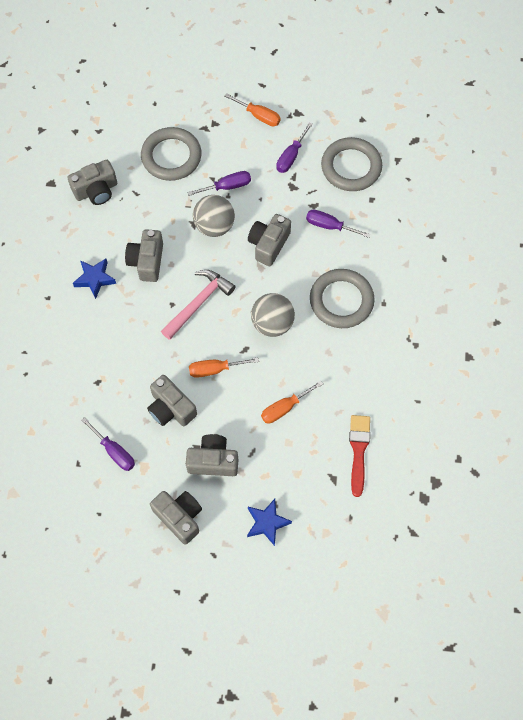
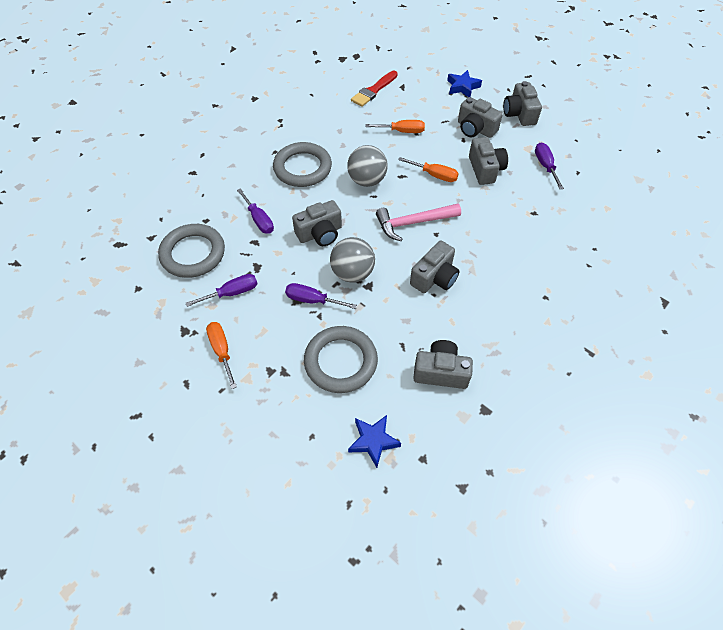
camera: 145 degrees left, 10 degrees down
(95, 279) = (492, 289): blue star -> blue star (373, 441)

